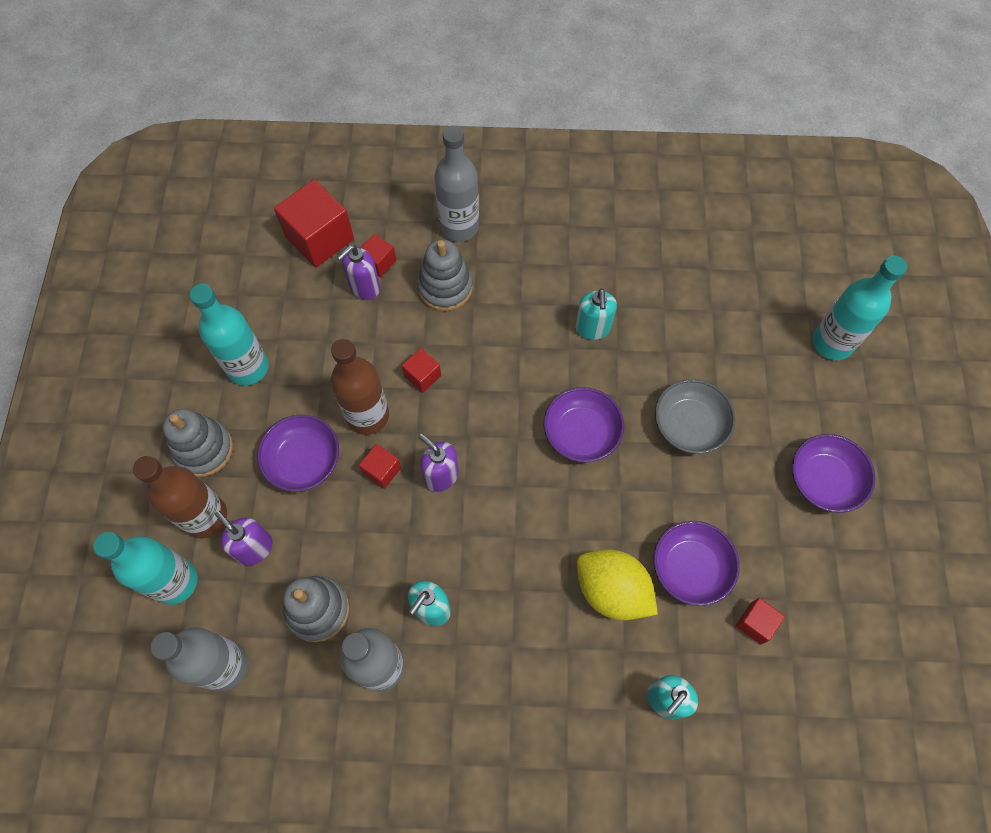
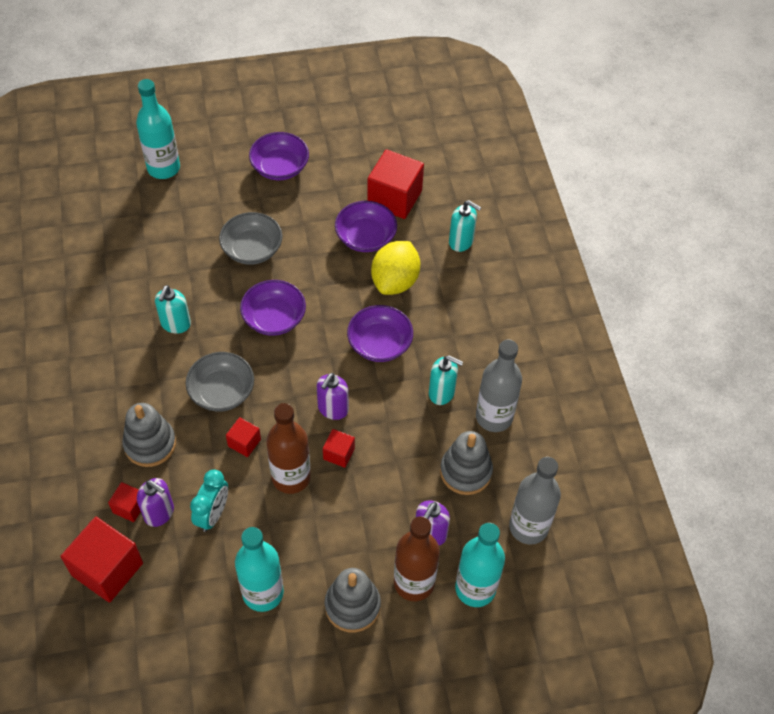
camera: 105 degrees left, 10 degrees down
(303, 461) = (344, 517): purple bowl -> purple bowl (379, 344)
(347, 334) = (213, 514): none -> turquoise clock
(459, 226) = (80, 446): grey bottle -> none
(492, 363) = (222, 392): none -> grey bowl
(592, 328) = (175, 324): turquoise soap dispenser -> turquoise soap dispenser turned 120 degrees clockwise
(755, 623) = (394, 198): red cube -> red cube, size x1.99

